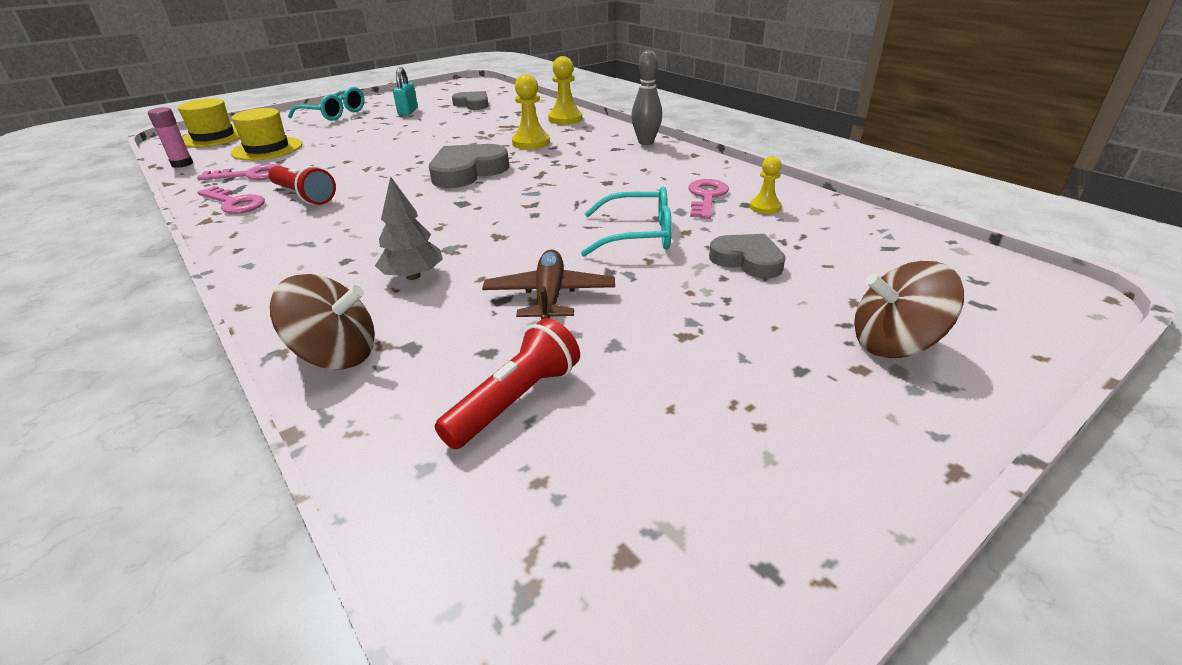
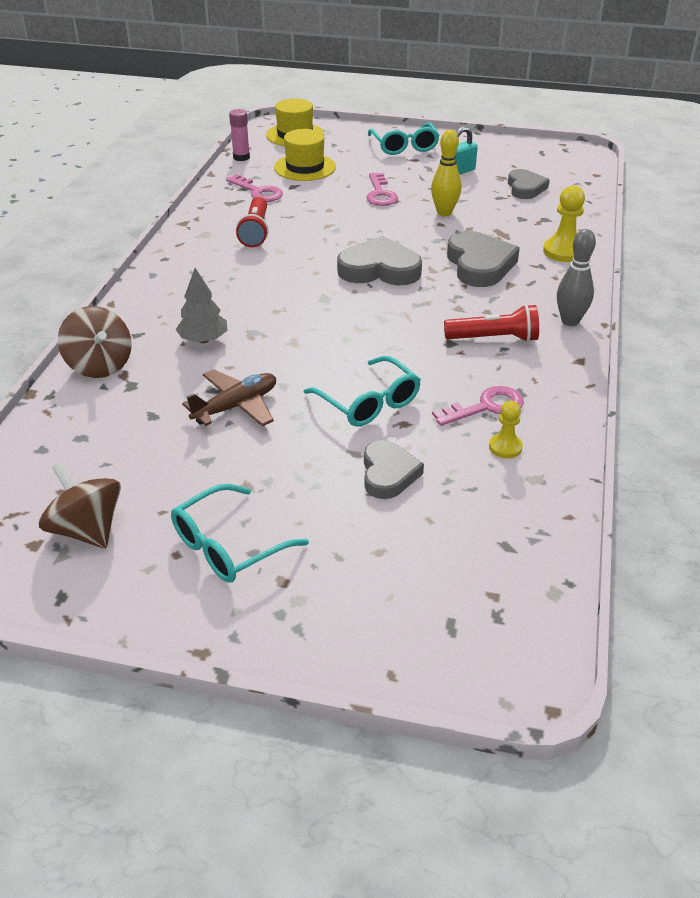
camera: 50 degrees right, 5 degrees up
(234, 203) = (215, 215): pink key -> pink key (380, 194)
(445, 131) = (444, 212): none -> yellow bowling pin
(515, 400) = (117, 450): red flashlight -> red flashlight (494, 339)
(531, 143) = (479, 265): yellow pawn -> grey heart
(776, 382) = (228, 546): none -> turquoise glasses
(894, 344) = (332, 589): brown spinning top -> brown spinning top (86, 530)

